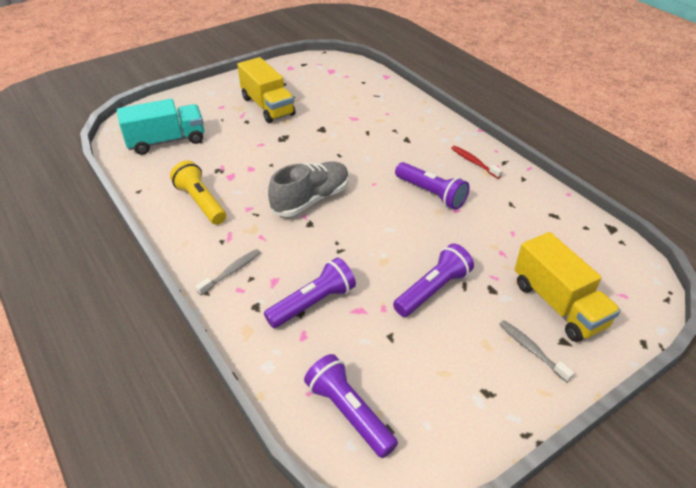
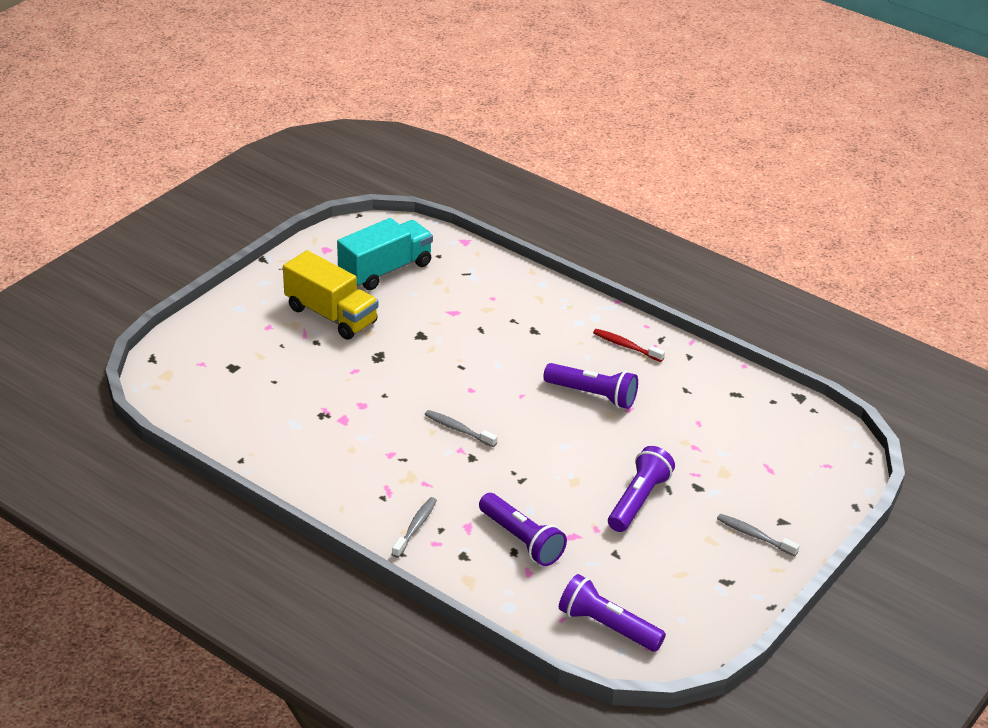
camera: 20 degrees left, 5 degrees down
(166, 141) = (229, 389): turquoise truck -> turquoise truck (385, 270)
(201, 202) = (329, 458): yellow flashlight -> none
(311, 199) = (458, 429): grey shoe -> grey toothbrush
(313, 303) = (521, 540): purple flashlight -> purple flashlight turned 105 degrees clockwise
(558, 304) = (767, 488): yellow truck -> none

